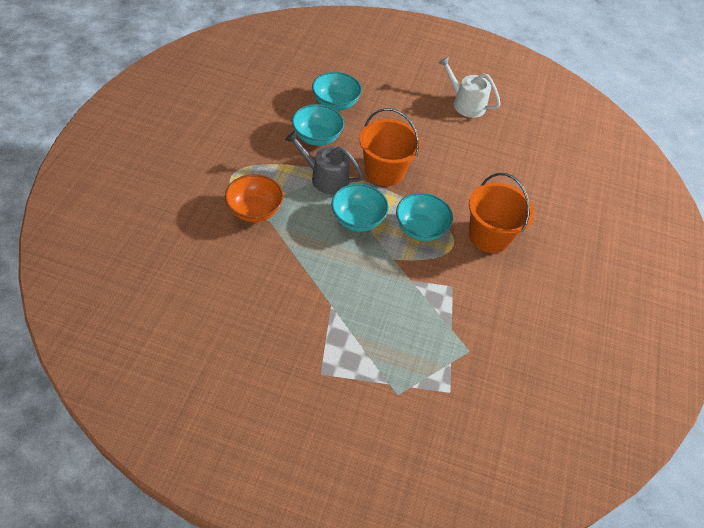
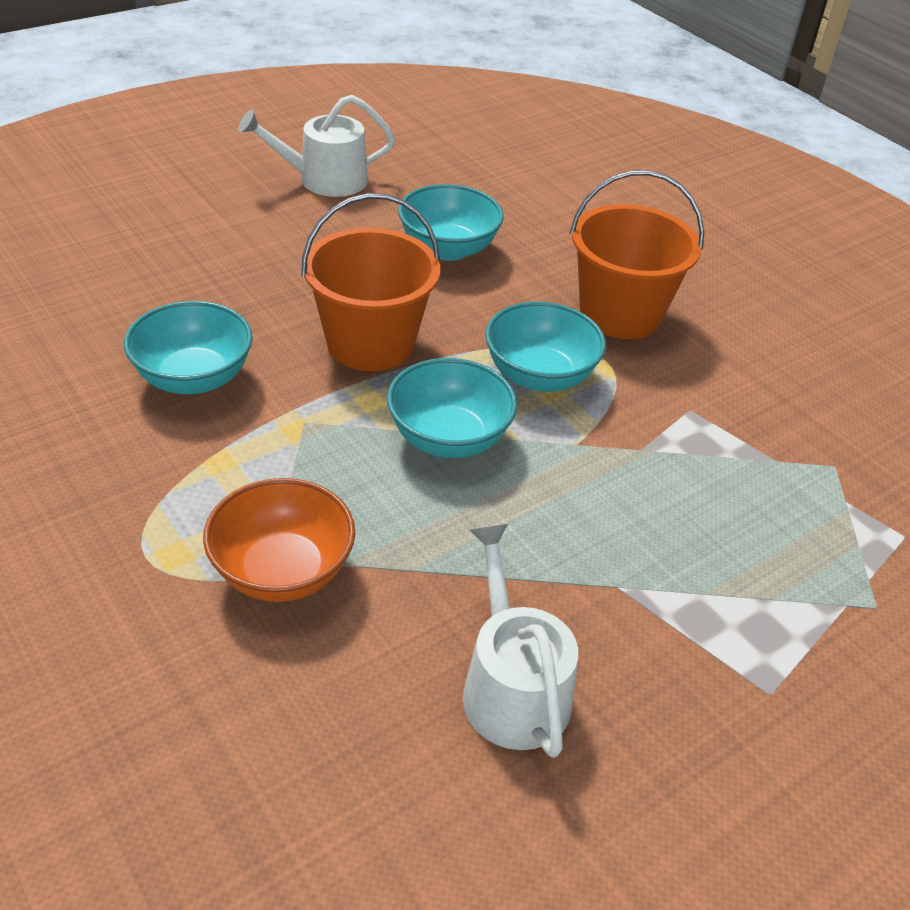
camera: 50 degrees left, 10 degrees down
(259, 295) = (512, 687): none -> white watering can
(325, 178) = (306, 423): grey watering can -> none
(335, 104) = (140, 309): turquoise bowl -> turquoise bowl (448, 249)

